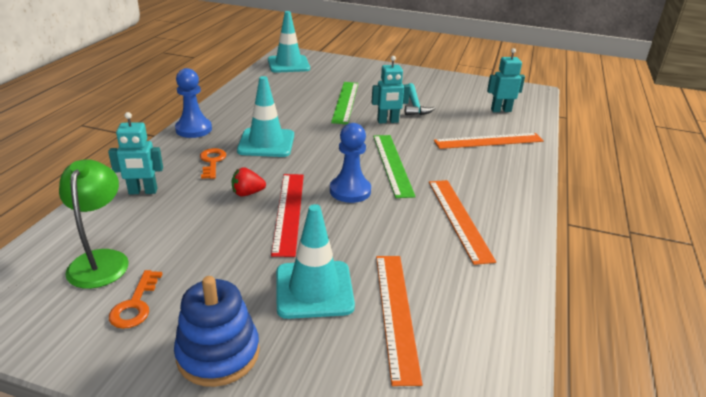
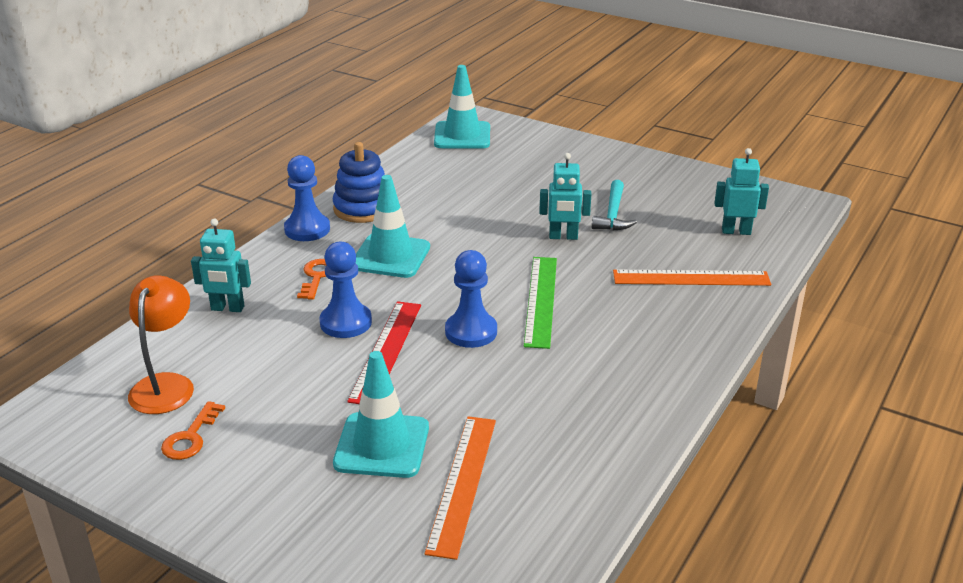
camera: 15 degrees right, 0 degrees up
(101, 260) = (166, 385): green lamp -> orange lamp
(218, 353) = (260, 497): blue stacking toy -> blue stacking toy (363, 208)
(247, 193) = (346, 322): red strawberry -> blue pawn
(345, 102) = (518, 202): green ruler -> none
(459, 218) = (592, 382): orange ruler -> none

